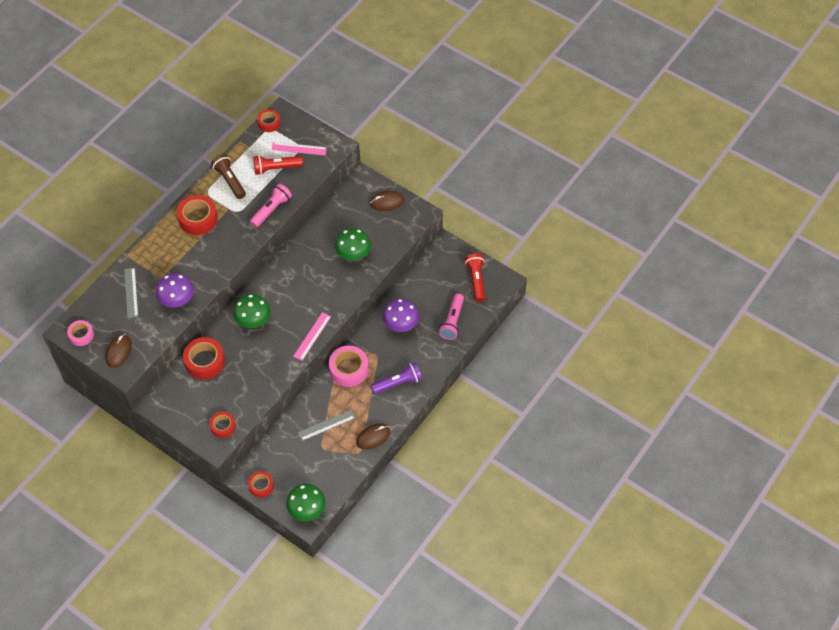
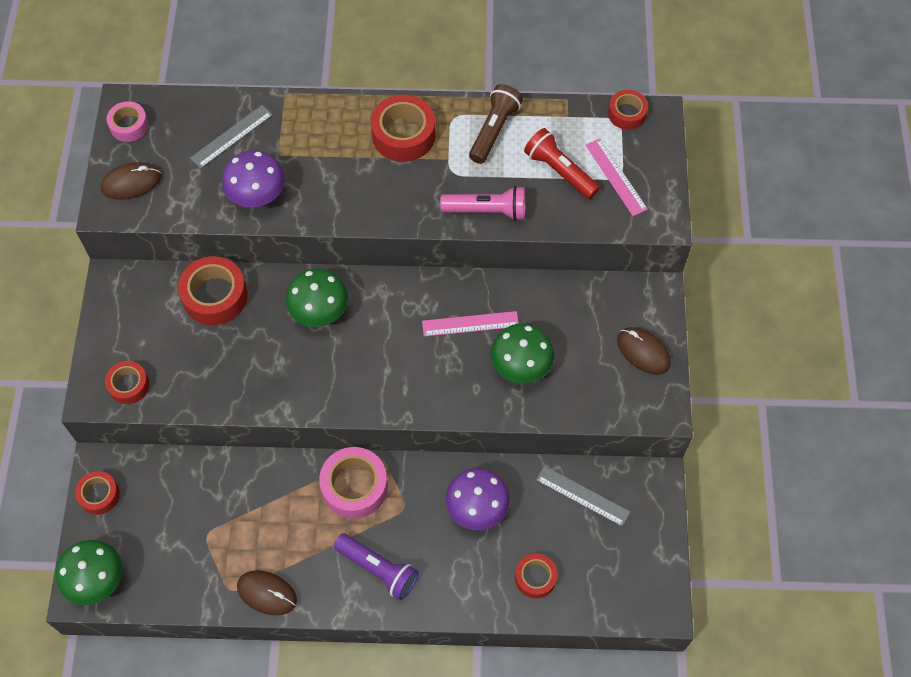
camera: 55 degrees right, 5 degrees up
(312, 336) = (346, 402): pink ruler -> pink ruler (470, 323)
(326, 425) = (246, 516): grey ruler -> grey ruler (582, 495)
(452, 321) = (535, 578): pink flashlight -> red tape
(476, 280) = (630, 565): red flashlight -> none

